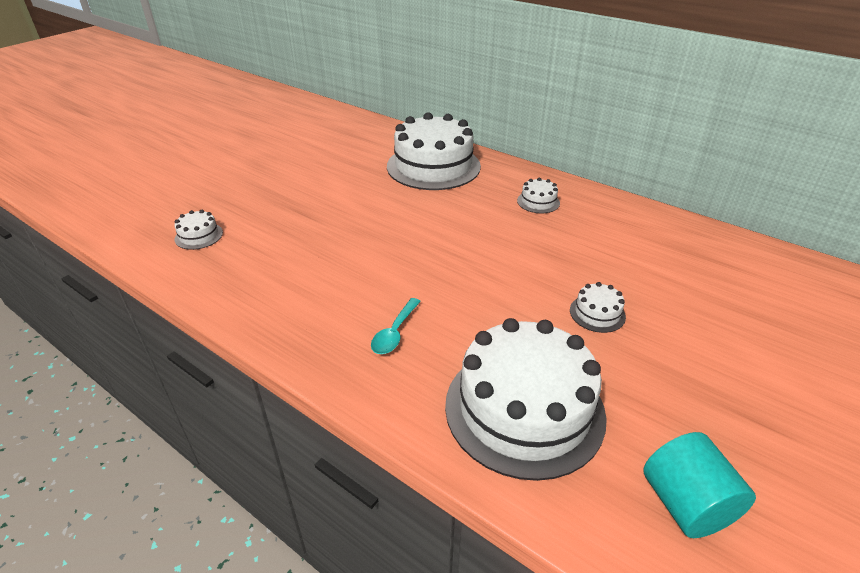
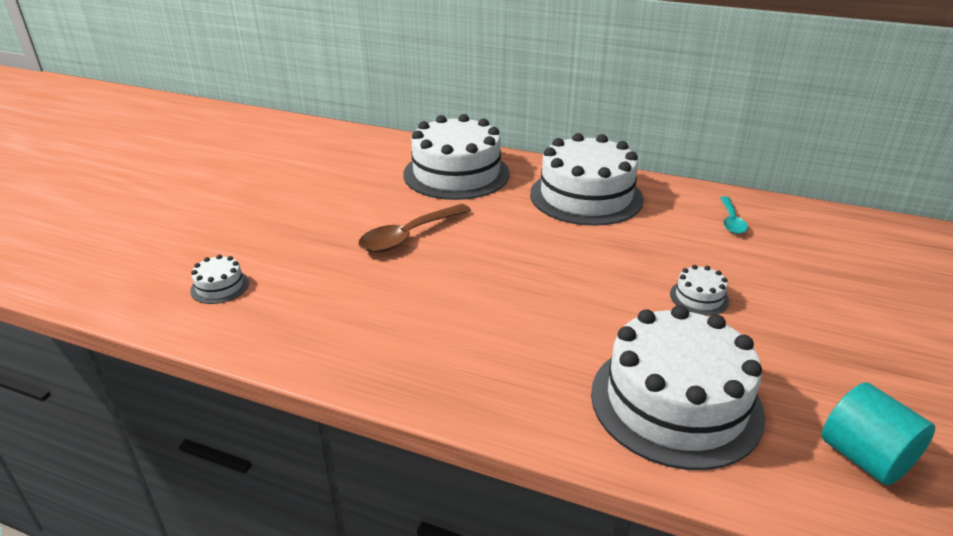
camera: 15 degrees left, 5 degrees down
(366, 216) = (408, 236): none -> brown spoon
(394, 333) = (505, 353): turquoise spoon -> turquoise spoon (731, 221)
(538, 202) = (586, 196): white cake -> white cake, size x2.44

